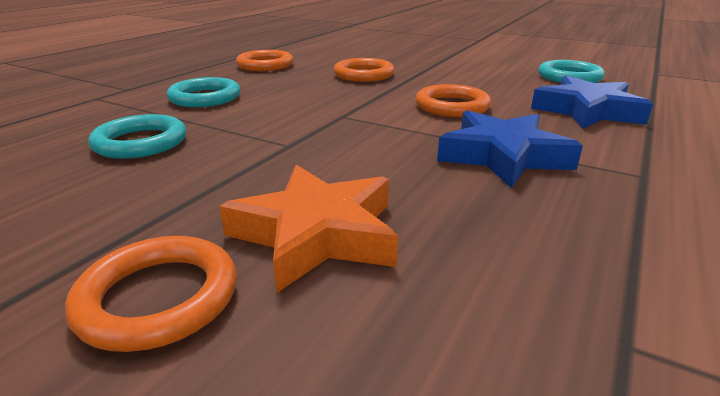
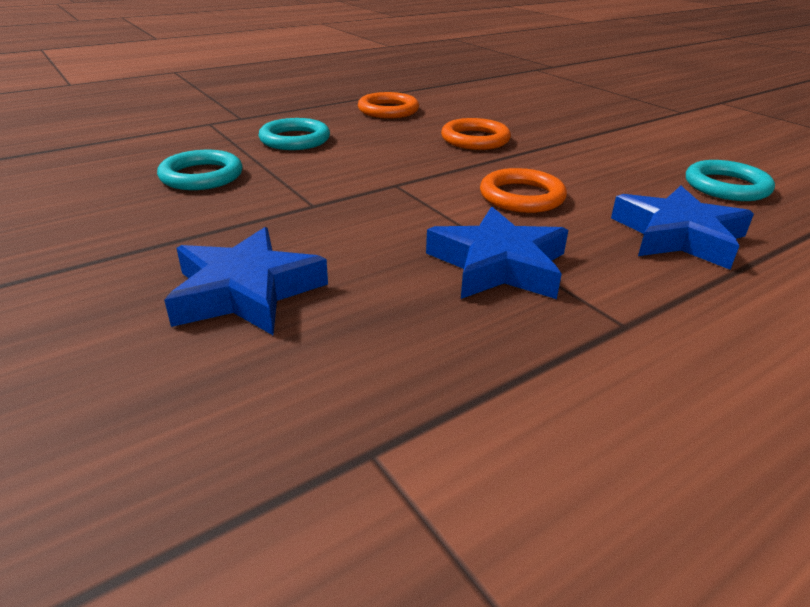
camera: 25 degrees right, 5 degrees up
(158, 298) = (99, 305): orange ring -> none
(317, 234) = (246, 291): orange star -> blue star

